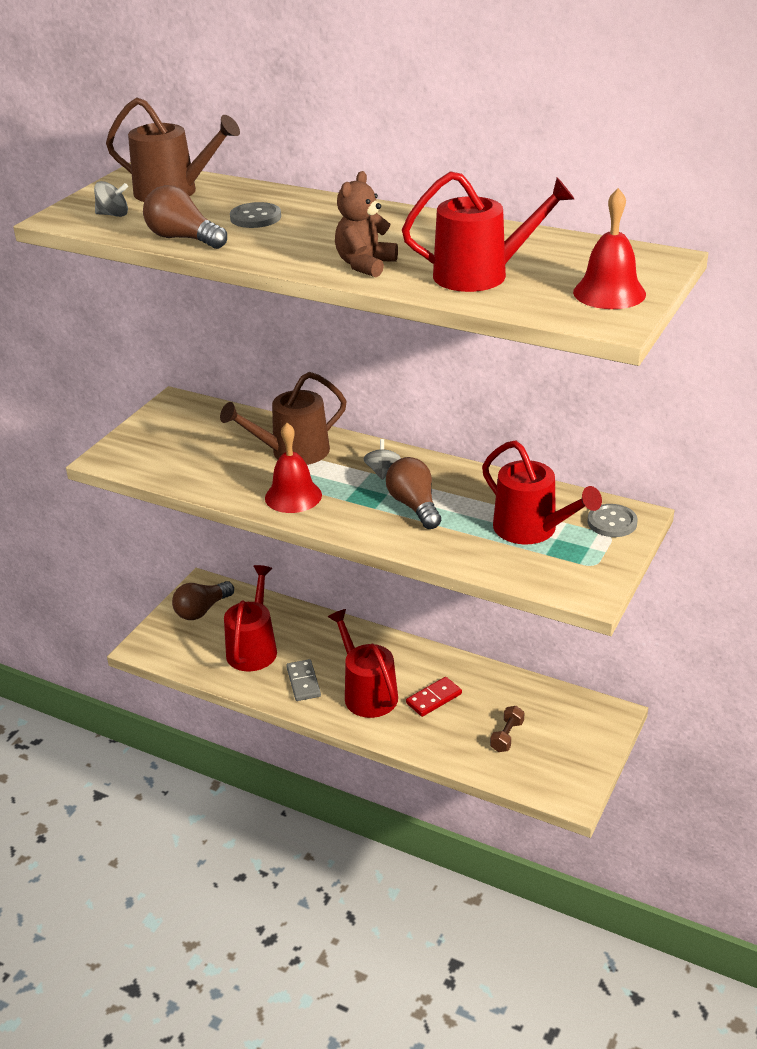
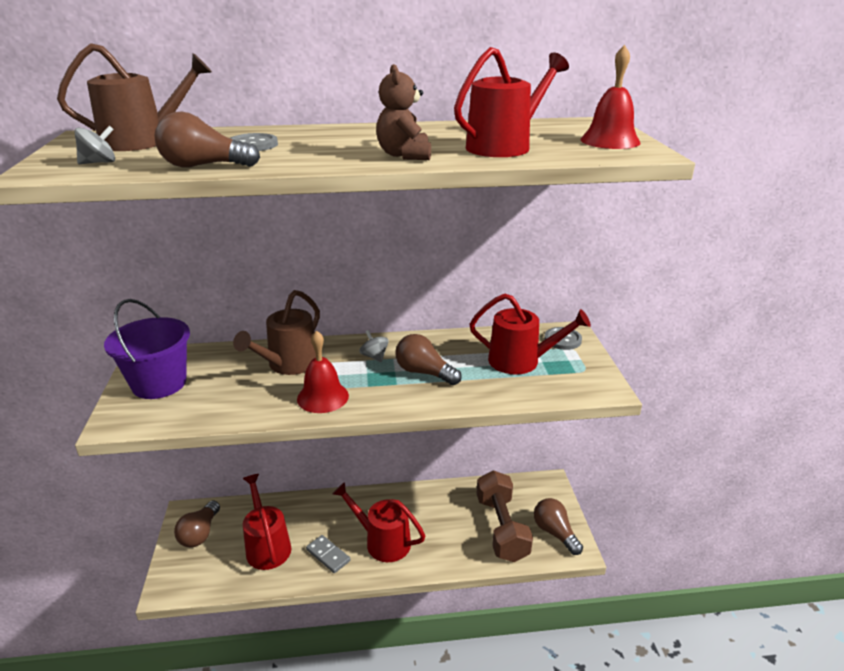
camera: 35 degrees left, 5 degrees down
(167, 433) = (159, 383): none -> purple bucket
(434, 699) = (432, 524): red domino -> none
(507, 736) = (502, 528): brown dumbbell -> brown dumbbell, size x2.33
(564, 768) = (555, 533): none -> brown light bulb

